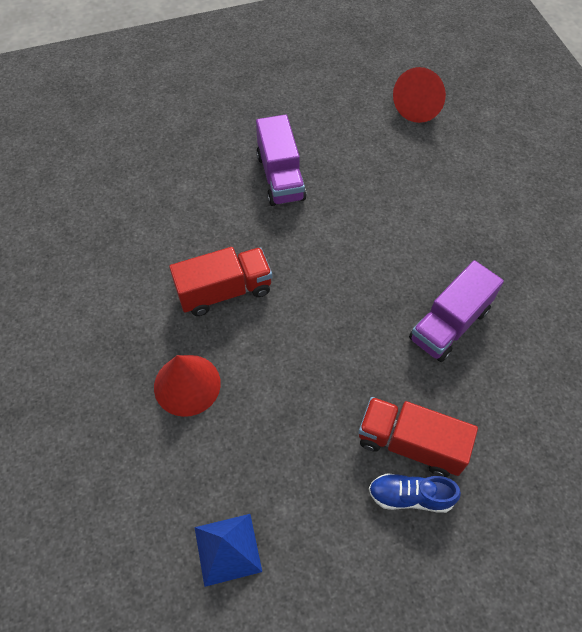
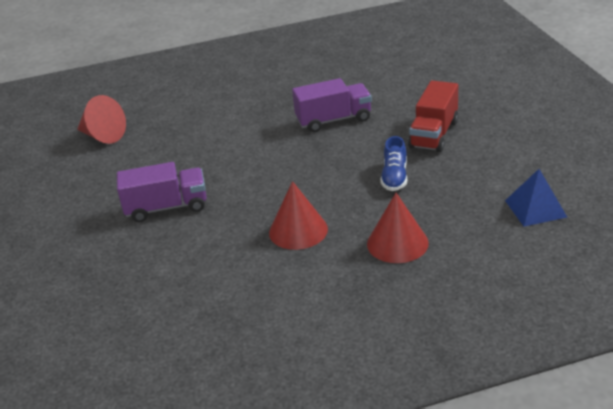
camera: 85 degrees left, 25 degrees down
(224, 291) = (298, 230): red truck -> red cone
(410, 496) = (473, 133): blue shoe -> blue shoe (394, 177)
(449, 324) = (333, 120): purple truck -> purple truck turned 60 degrees counterclockwise

